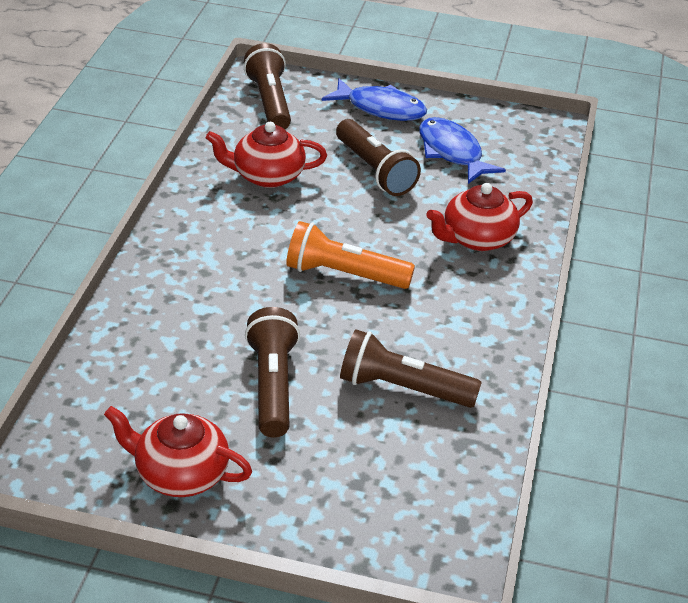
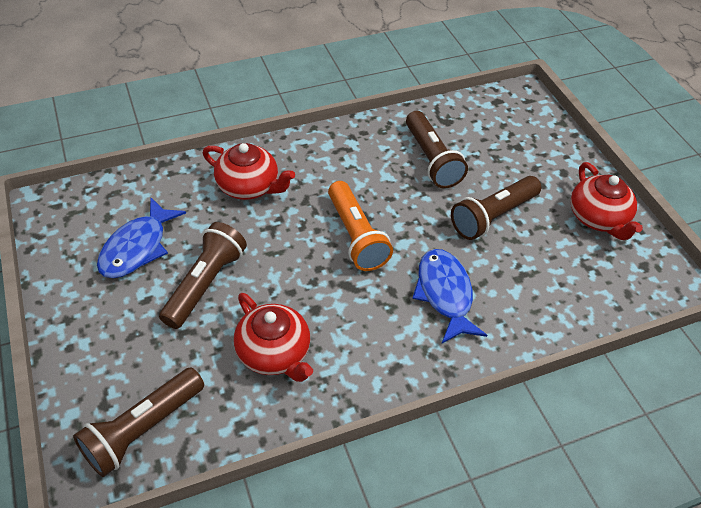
camera: 125 degrees left, 10 degrees up
(381, 108) = (93, 330): blue fish -> blue fish (444, 294)

